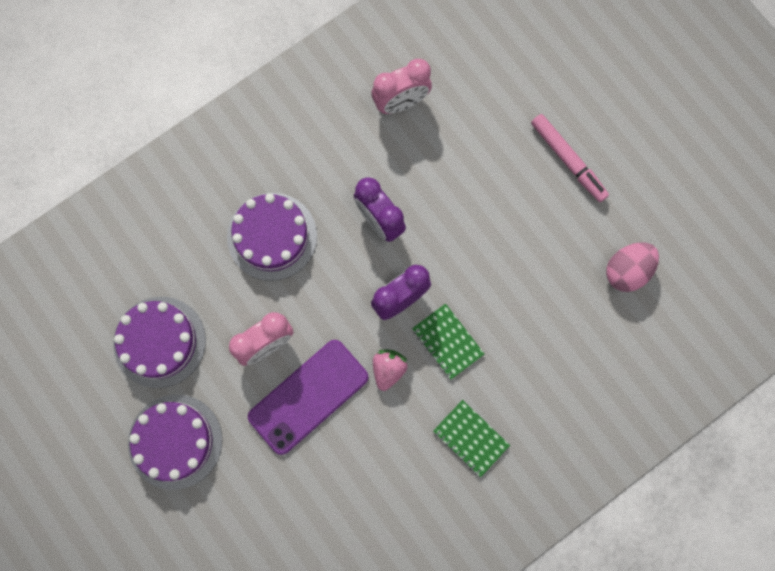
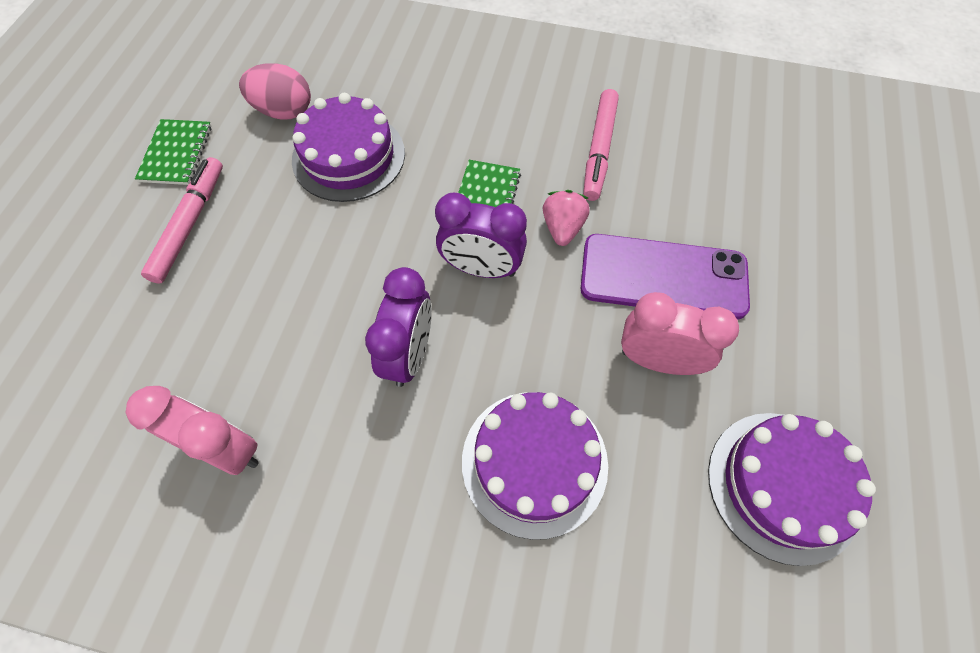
camera: 130 degrees left, 15 degrees down
(175, 441) = (849, 367): purple cake -> purple cake (348, 156)
(388, 369) = (562, 228): pink strawberry -> pink strawberry turned 120 degrees clockwise
(426, 447) = (599, 150): none -> pink marker
(470, 438) = (555, 125): green notebook -> green notebook (176, 154)

